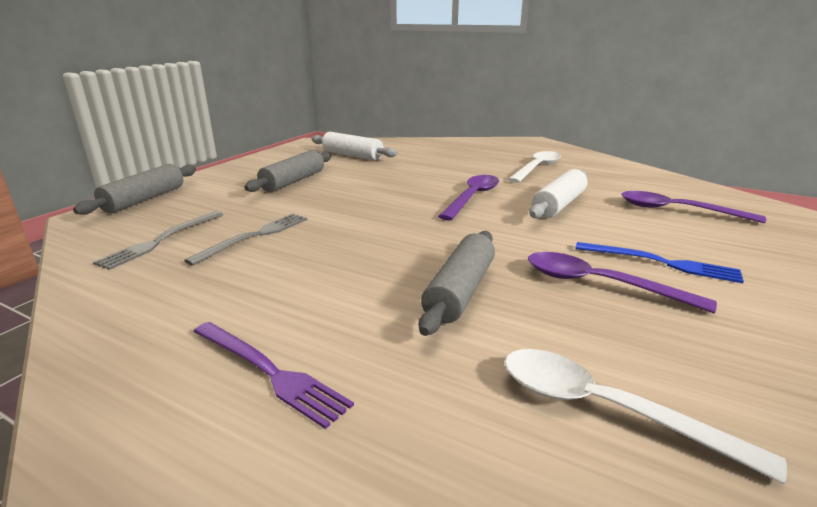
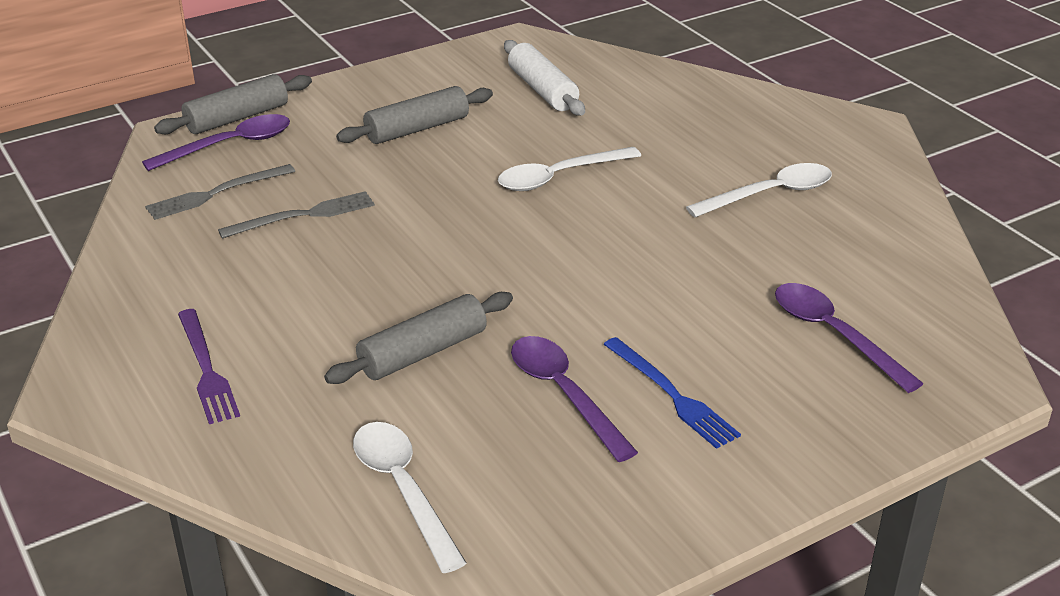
camera: 30 degrees right, 10 degrees up
(414, 183) = (559, 177): none -> white spoon
(472, 197) = (599, 227): purple spoon -> purple spoon (230, 145)
(559, 205) = (691, 274): white rolling pin -> none

